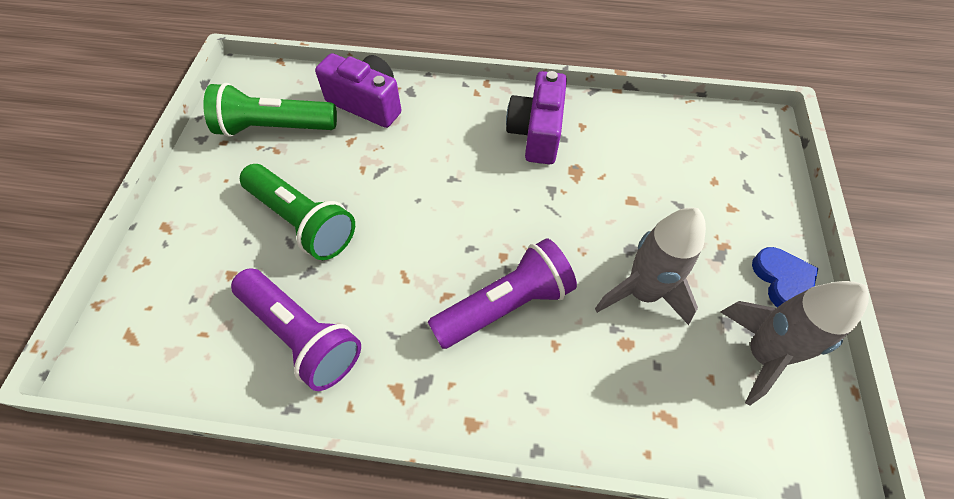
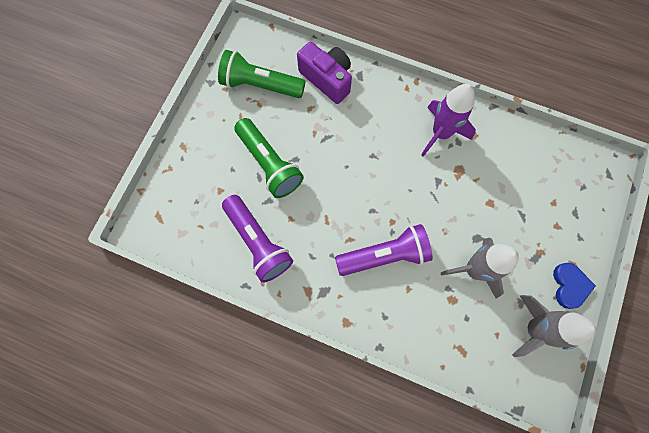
camera: 15 degrees right, 15 degrees up
(536, 133) = (440, 133): purple camera -> purple rocket

